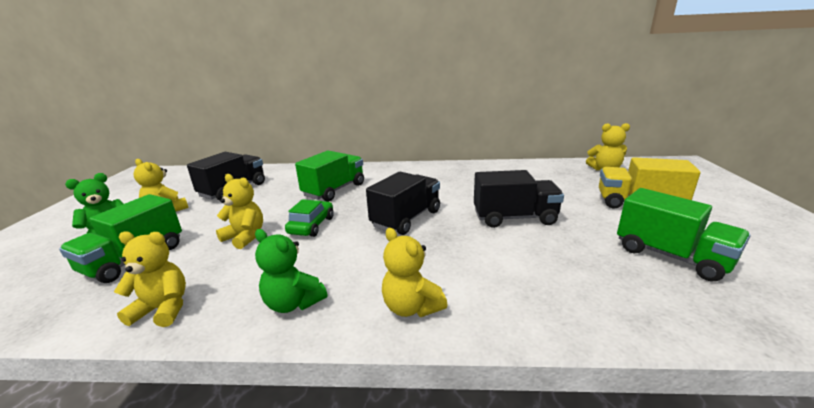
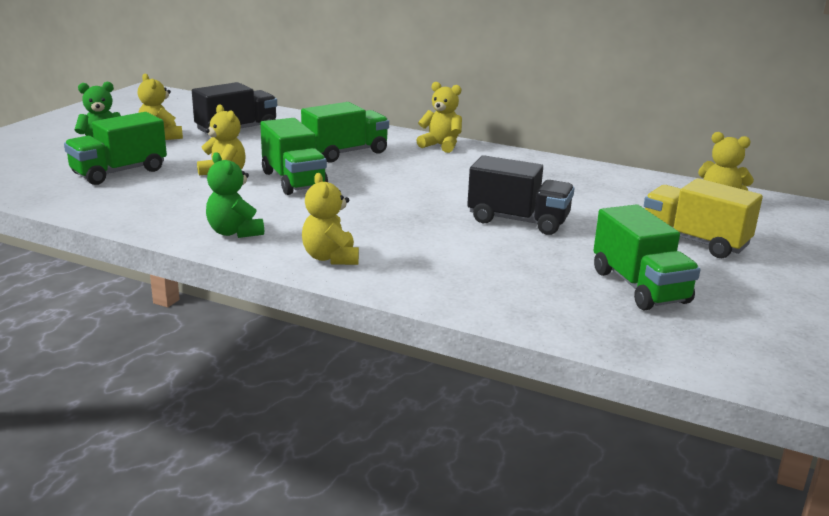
camera: 20 degrees right, 0 degrees up
(163, 309) = (130, 212): yellow teddy bear -> yellow teddy bear (441, 146)
(312, 225) = (294, 181): green car -> green truck
(406, 219) = (397, 196): black truck -> none

